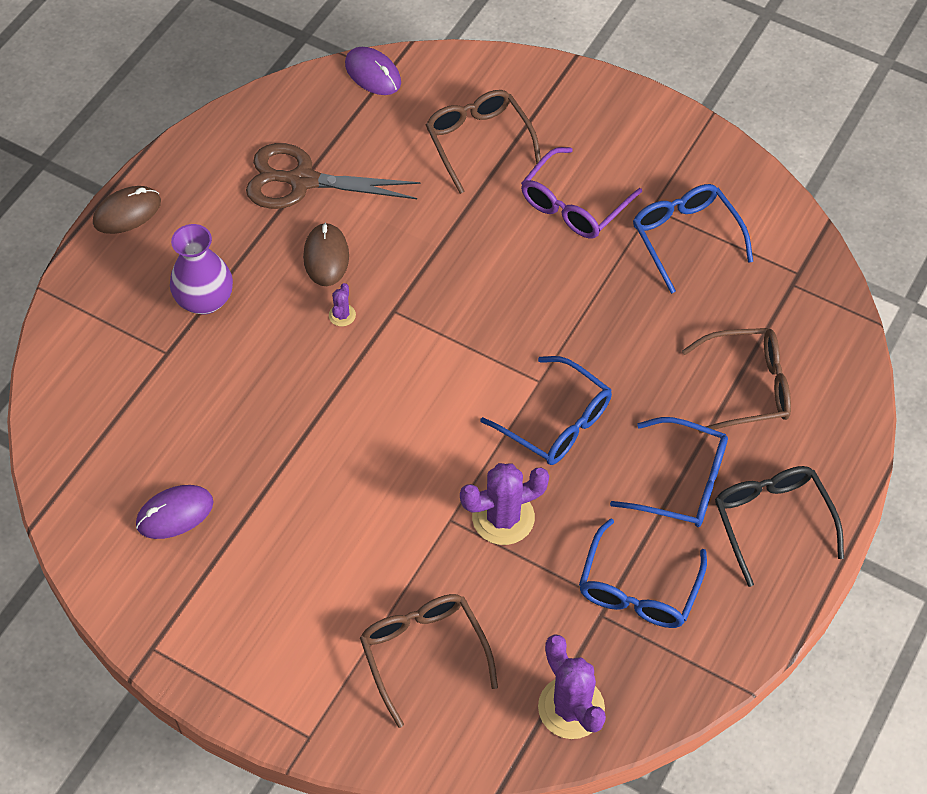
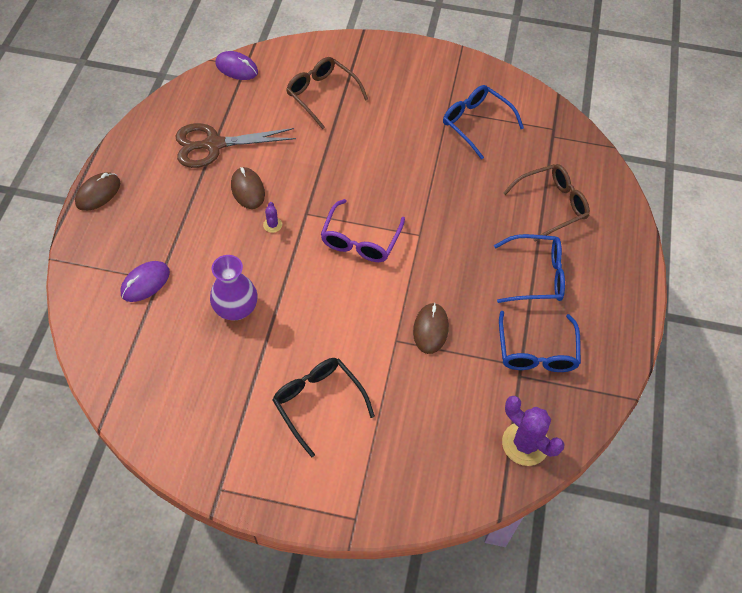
camera: 20 degrees left, 0 degrees up
(175, 513) = (203, 389): purple mouse -> purple mouse (145, 283)
(205, 300) = (174, 238): purple vase -> purple vase (236, 308)
(424, 653) = (413, 436): brown glasses -> none
(503, 517) = (430, 329): purple cactus -> brown mouse
(556, 422) = (441, 258): blue glasses -> none
(574, 205) = (398, 120): purple glasses -> purple glasses (360, 240)
(772, 521) = (601, 285): black glasses -> black glasses (318, 403)

